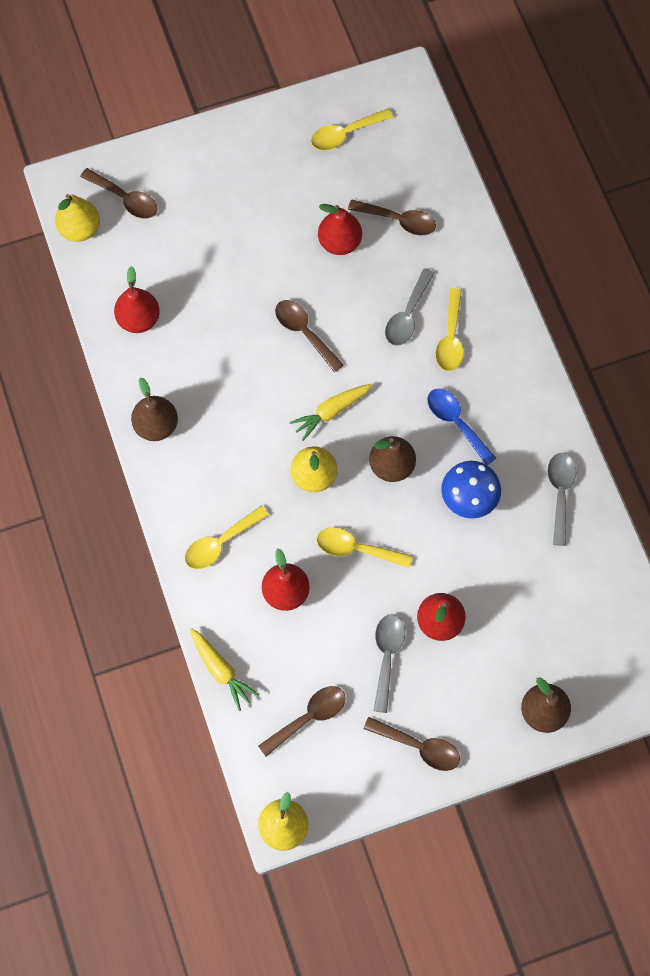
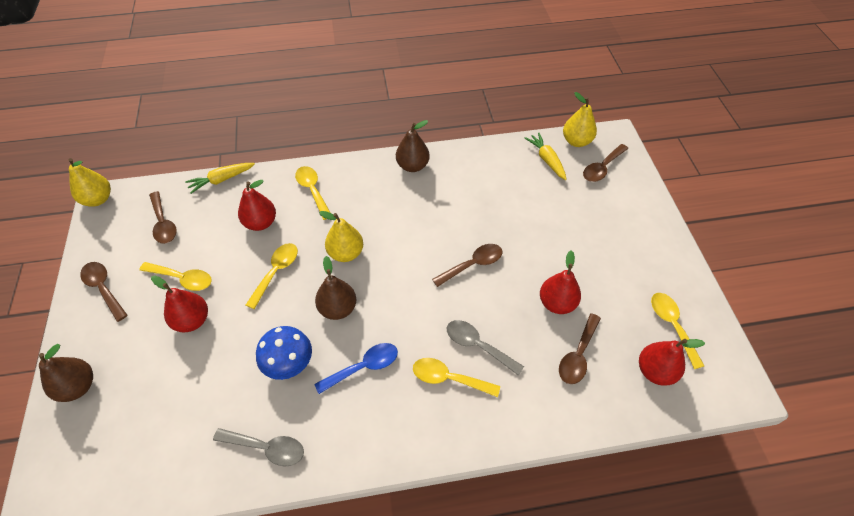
camera: 100 degrees right, 15 degrees down
(139, 319) = (499, 165): red pear -> red pear (655, 371)
(331, 412) = (397, 273): yellow carrot -> yellow carrot (546, 160)
(387, 656) = (182, 279): grey spoon -> yellow spoon
(419, 747) = (103, 288): brown spoon -> brown spoon turned 105 degrees clockwise

